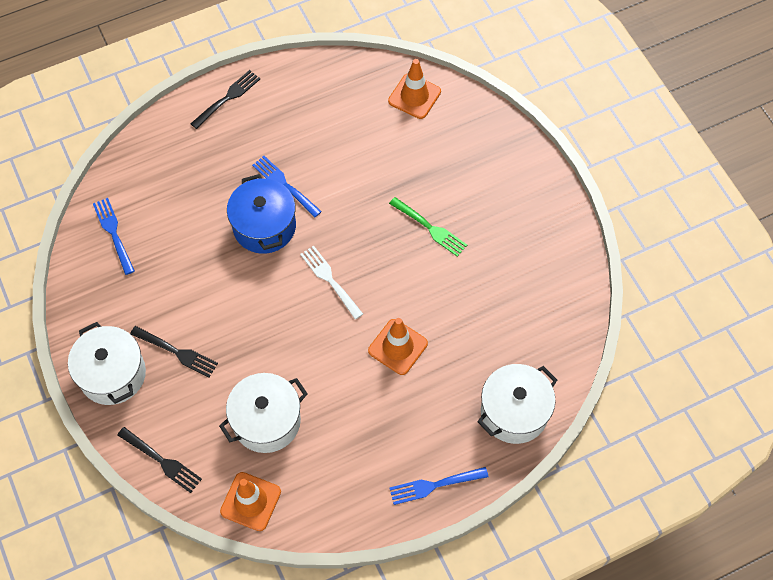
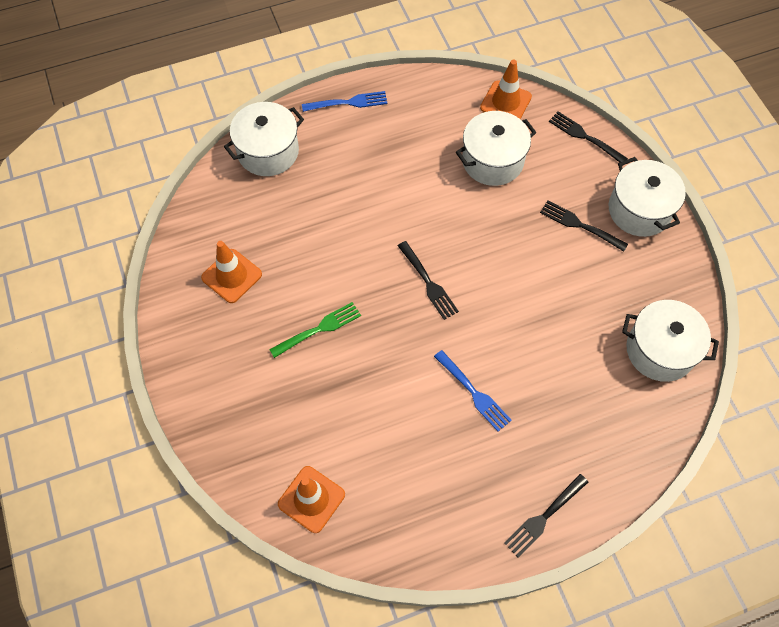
camera: 175 degrees left, 0 degrees up
(114, 233) = (660, 350): blue fork -> white pot
(264, 226) = (496, 345): blue pot -> none
(330, 280) = (427, 282): white fork -> black fork
(398, 347) = (366, 214): orange traffic cone -> orange traffic cone (231, 276)
(429, 228) = (318, 329): green fork -> green fork turned 105 degrees clockwise

